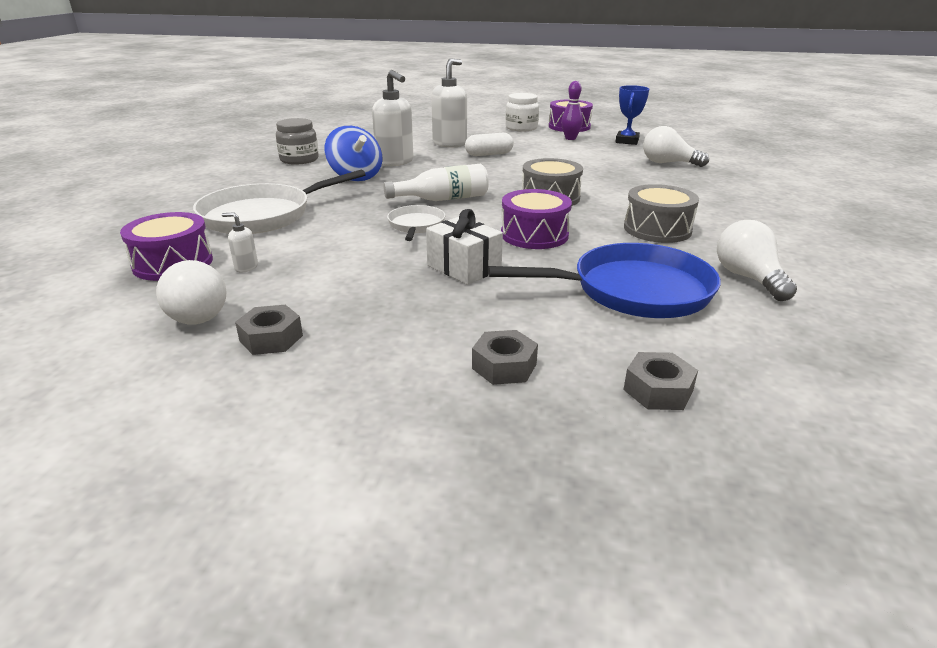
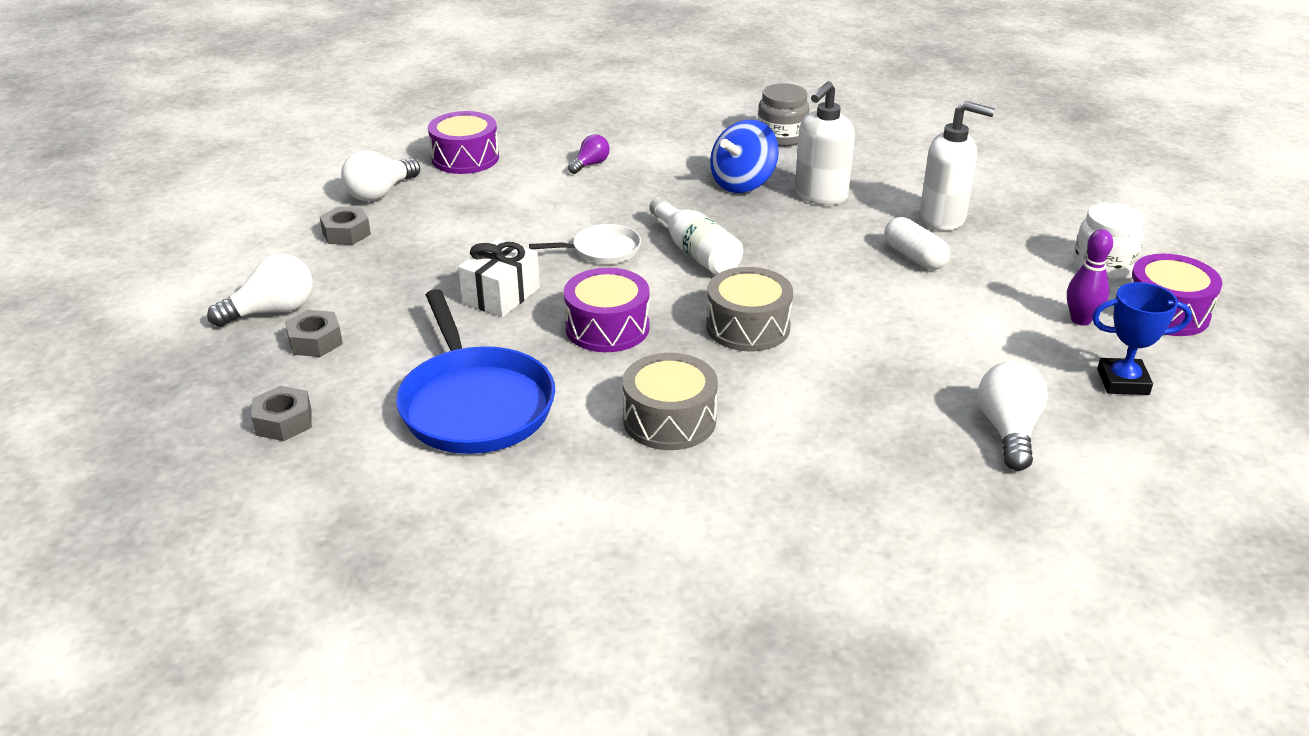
camera: 75 degrees right, 5 degrees up
(246, 267) = (467, 190): white soap dispenser -> none
(262, 215) = (590, 164): white pan -> purple light bulb
(748, 278) = (533, 492): white light bulb -> white light bulb (272, 311)

